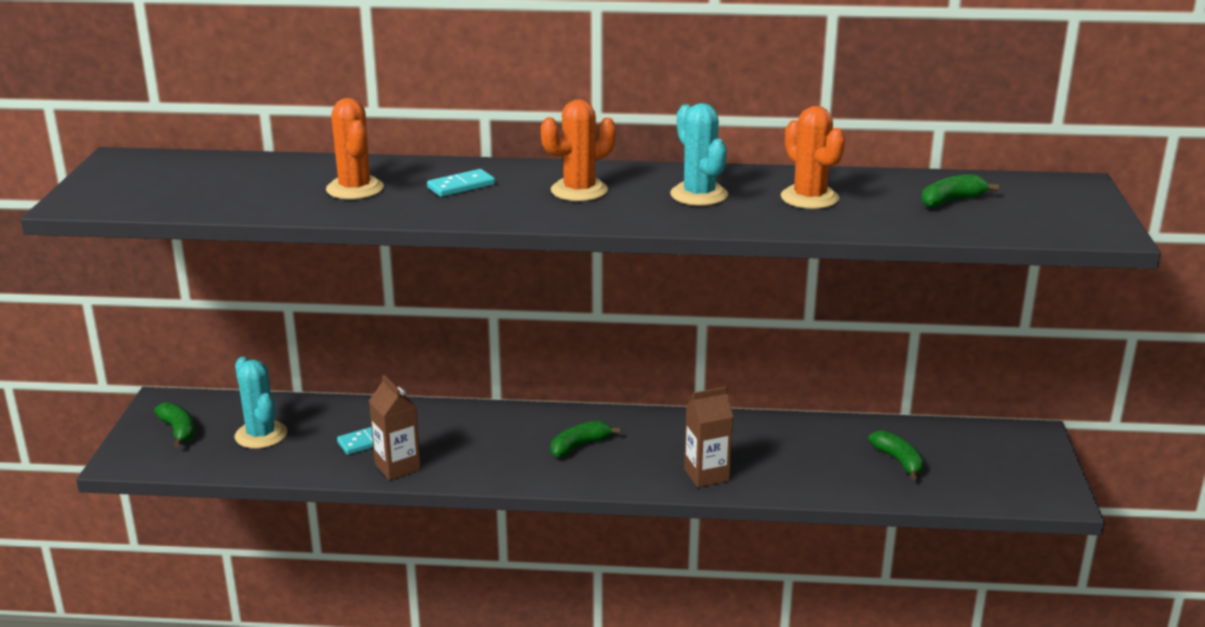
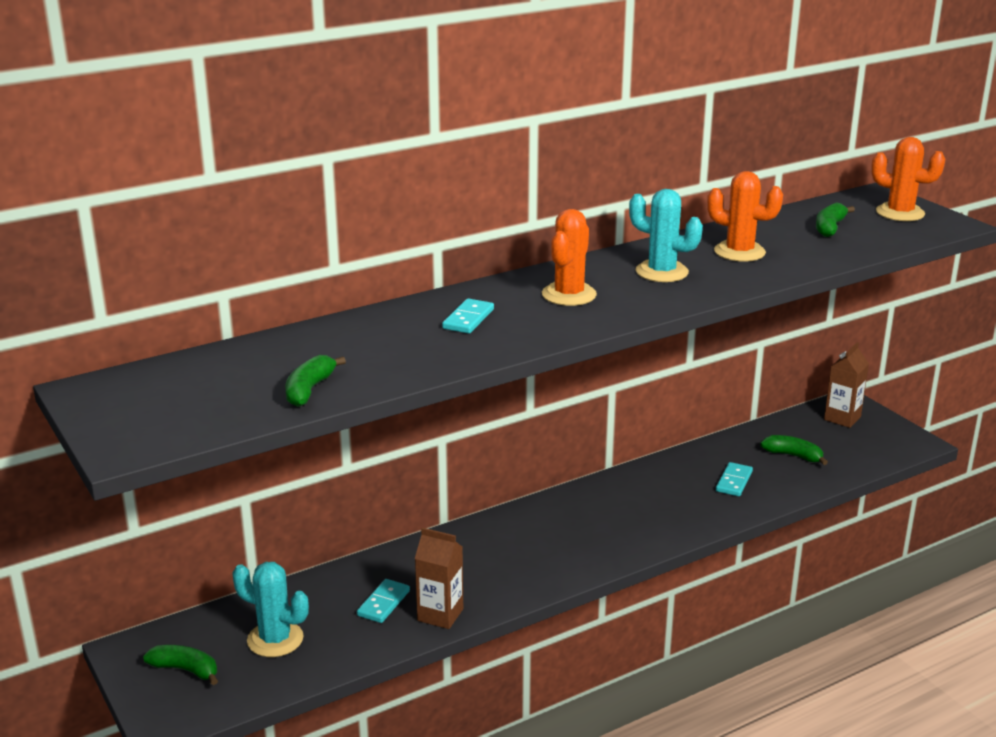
camera: 35 degrees left, 0 degrees up
(355, 189) = (381, 349): orange cactus -> orange cactus (900, 213)
(579, 446) = (563, 535): green banana -> green banana (309, 390)
(706, 475) = (684, 519): brown carton -> brown carton (842, 418)
(802, 462) = (734, 481): none -> turquoise domino

